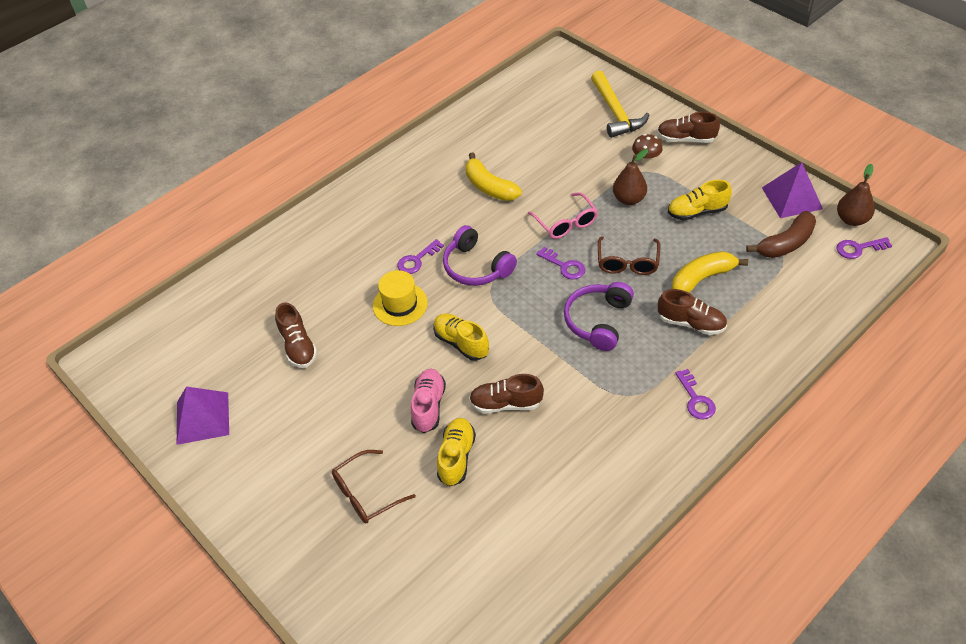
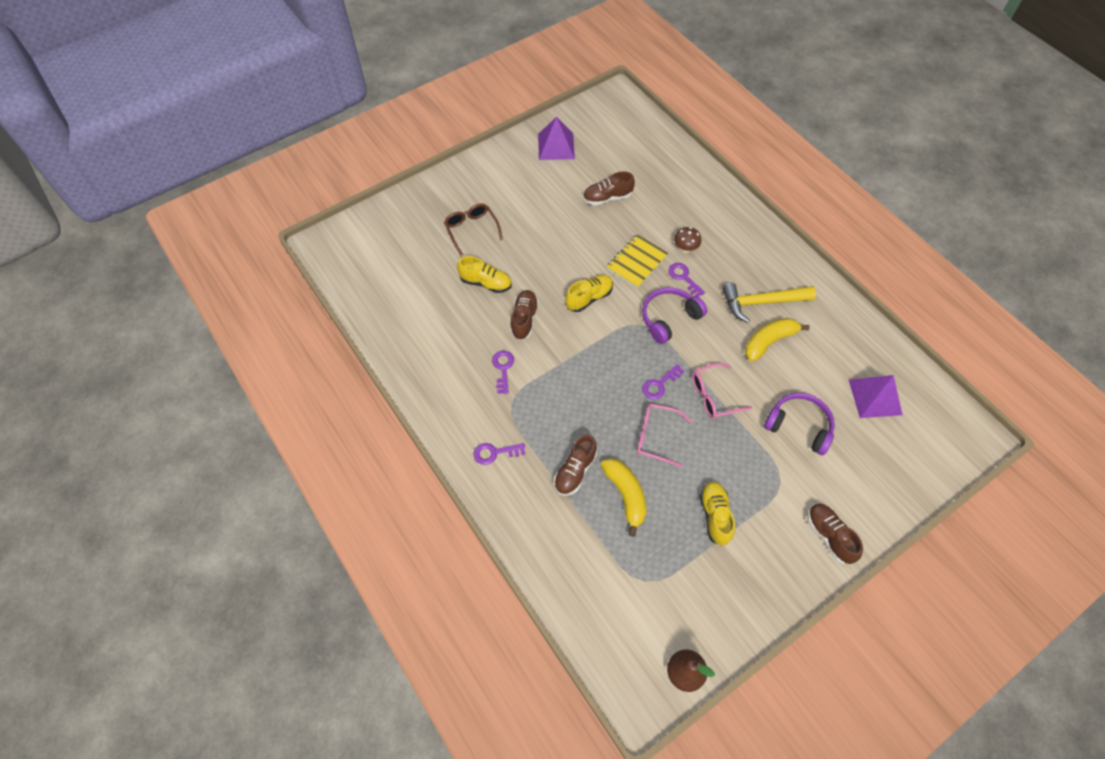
camera: 95 degrees right, 10 degrees up
(400, 304) = (637, 262): yellow hat -> yellow notebook
(428, 406) = (534, 271): pink shoe -> none
(598, 321) = (592, 398): purple headphones -> purple headphones (799, 426)
(615, 112) = (877, 475): yellow hammer -> yellow hammer (761, 302)
(627, 263) = (655, 436): brown glasses -> pink glasses
(629, 199) = (740, 457): brown pear -> none
(646, 160) = (798, 487): brown mushroom -> brown mushroom (685, 248)
(686, 139) = (829, 536): brown shoe -> brown shoe turned 45 degrees counterclockwise
(785, 244) = (659, 588): brown banana -> none
(791, 198) = (725, 619): purple pyramid -> purple pyramid (875, 397)
(858, 248) = (641, 662): purple key -> purple key (503, 368)

